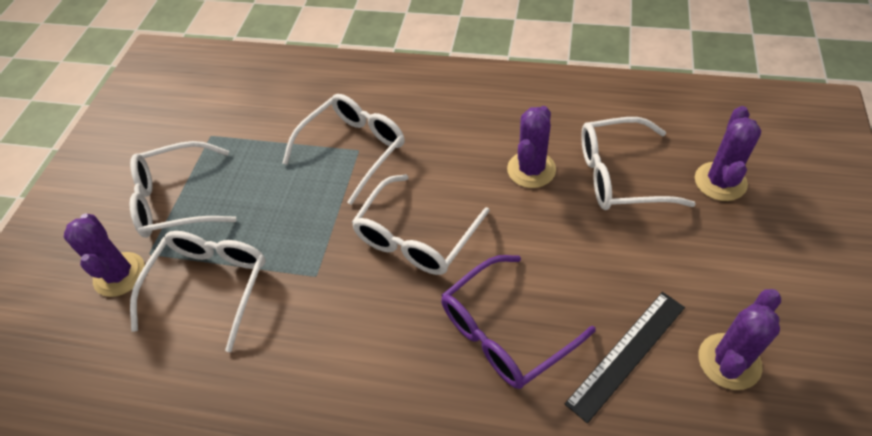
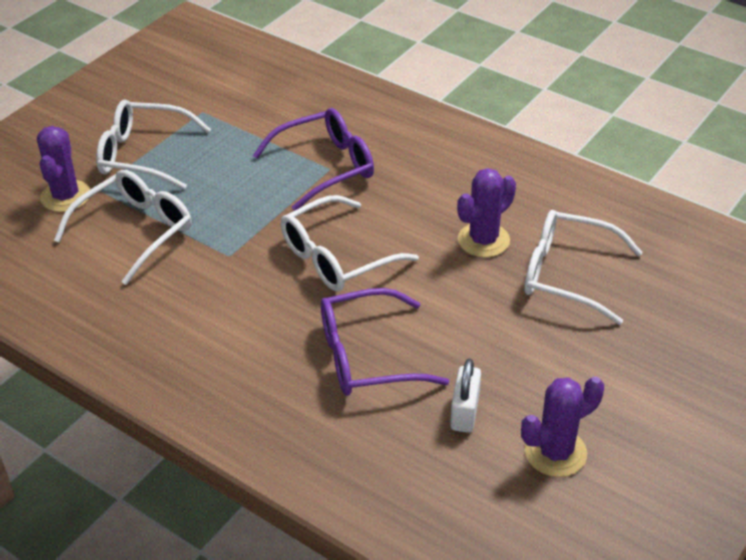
camera: 20 degrees right, 10 degrees down
(353, 149) = (325, 167): white glasses -> purple glasses
(626, 354) = (464, 412): black ruler -> white padlock
(720, 181) = (666, 314): purple cactus -> none

